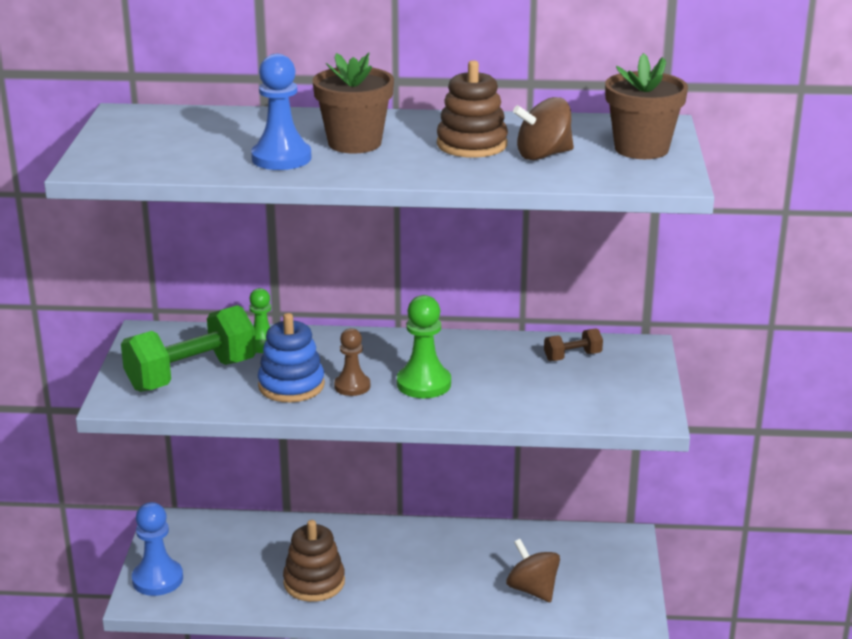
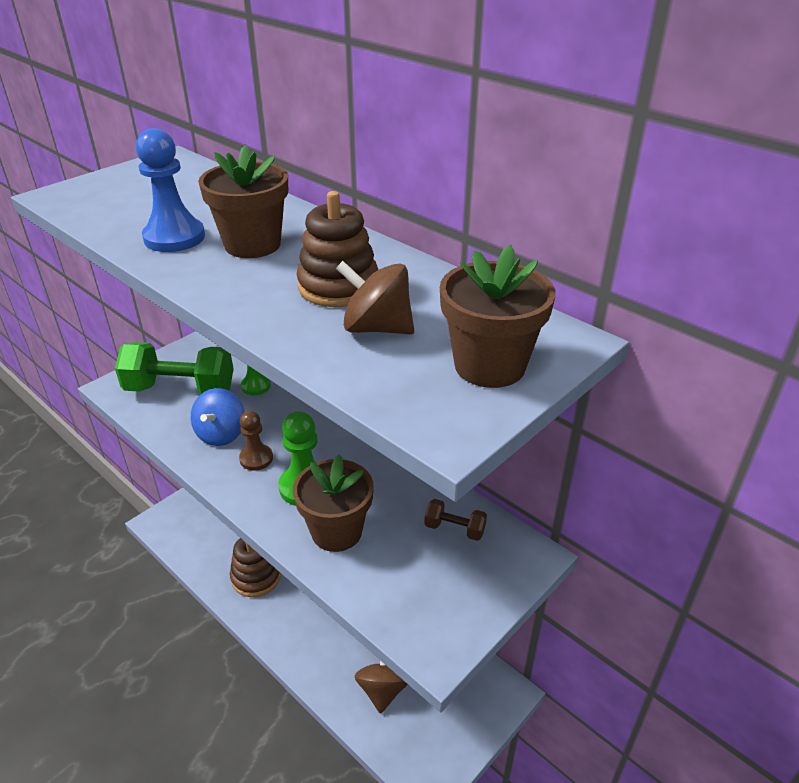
camera: 40 degrees right, 10 degrees up
(157, 579) = (181, 513): blue pawn -> none
(291, 385) = (221, 434): blue stacking toy -> blue spinning top
(491, 395) = (336, 531): none -> brown flower pot

